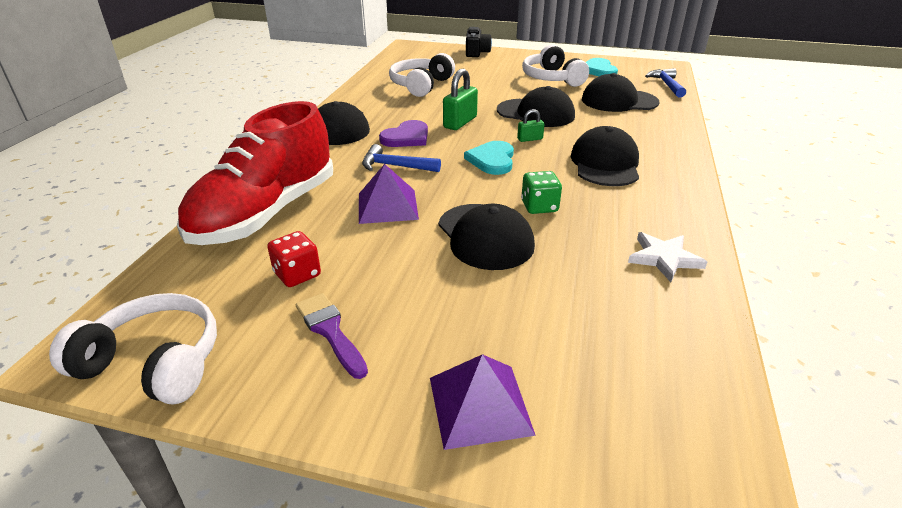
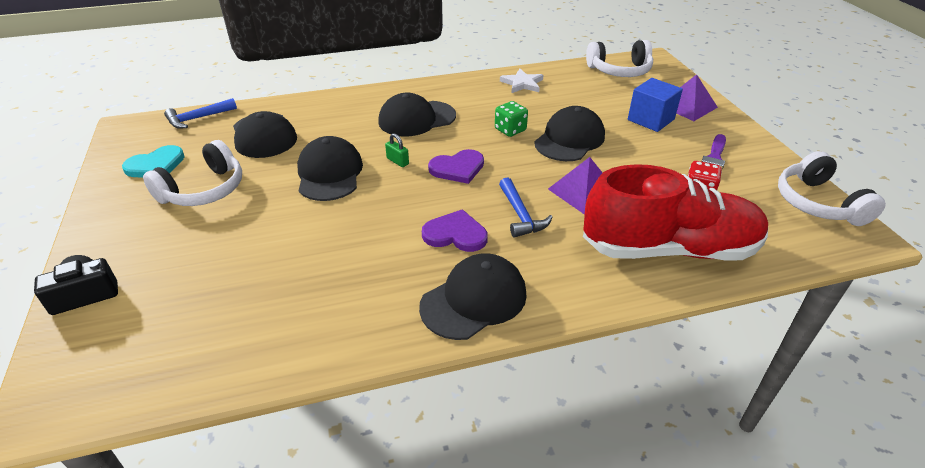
camera: 120 degrees left, 5 degrees up
(421, 85) = (281, 292): white headphones -> white headphones (619, 70)
(460, 122) = (389, 213): green padlock -> none
(473, 330) = (650, 119): none -> blue cube
(492, 160) = (457, 168): turquoise heart -> purple heart

